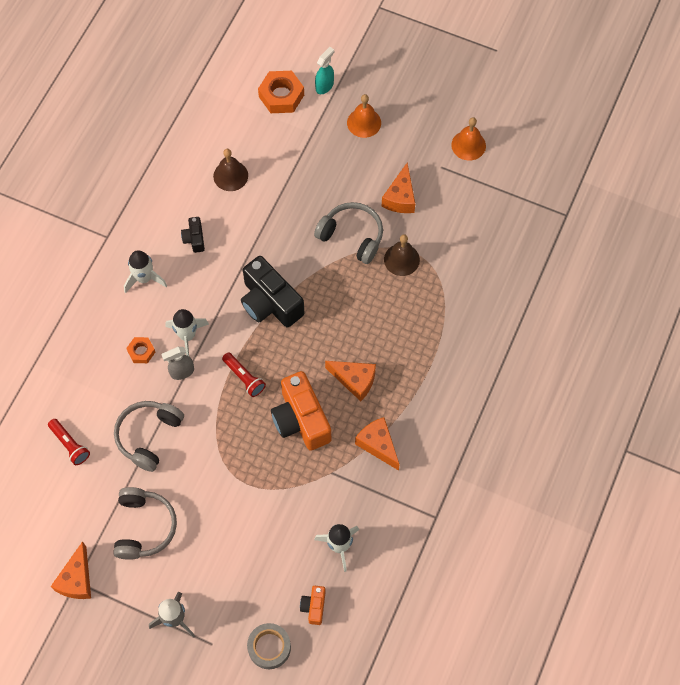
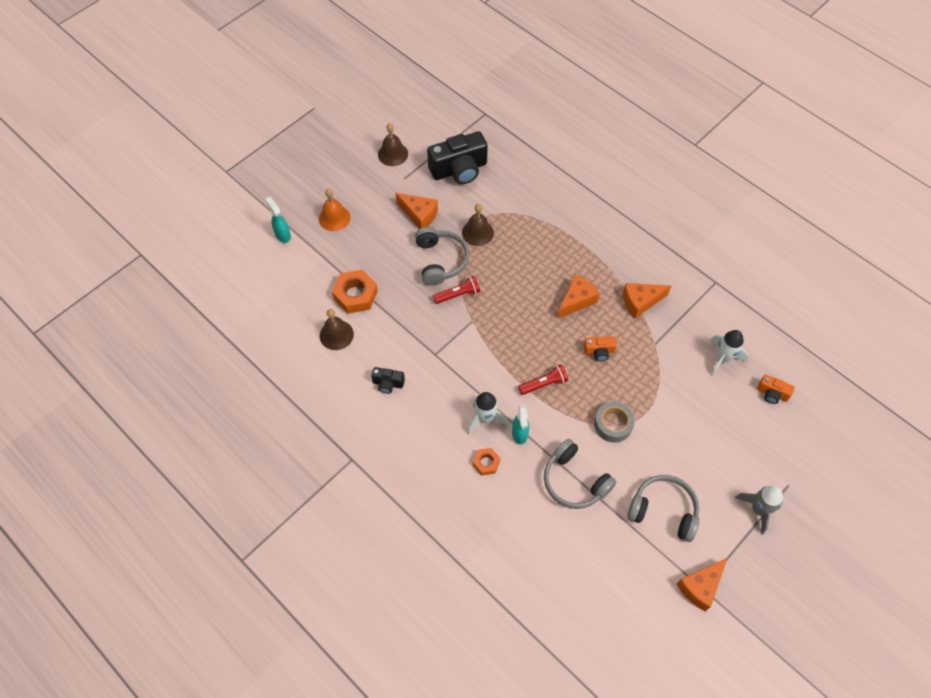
camera: 70 degrees left, 5 degrees down
(70, 445) = (560, 555): red flashlight -> red flashlight (458, 295)
(77, 579) = (700, 586): orange cheese -> orange cheese turned 105 degrees clockwise
(144, 278) = (411, 438): white rocket -> none
(181, 372) = (519, 434): grey spray bottle -> turquoise spray bottle
(269, 647) = (801, 439): grey tape -> grey tape (613, 424)
(270, 303) = (478, 342): black camera -> black camera (459, 170)
(281, 96) = (274, 270): orange nut -> orange nut (355, 295)
(301, 419) = (599, 352): orange camera -> orange camera, size x0.48
(352, 236) = (440, 261): grey headphones -> grey headphones turned 120 degrees clockwise
(468, 145) = (393, 154): orange bell -> brown bell

